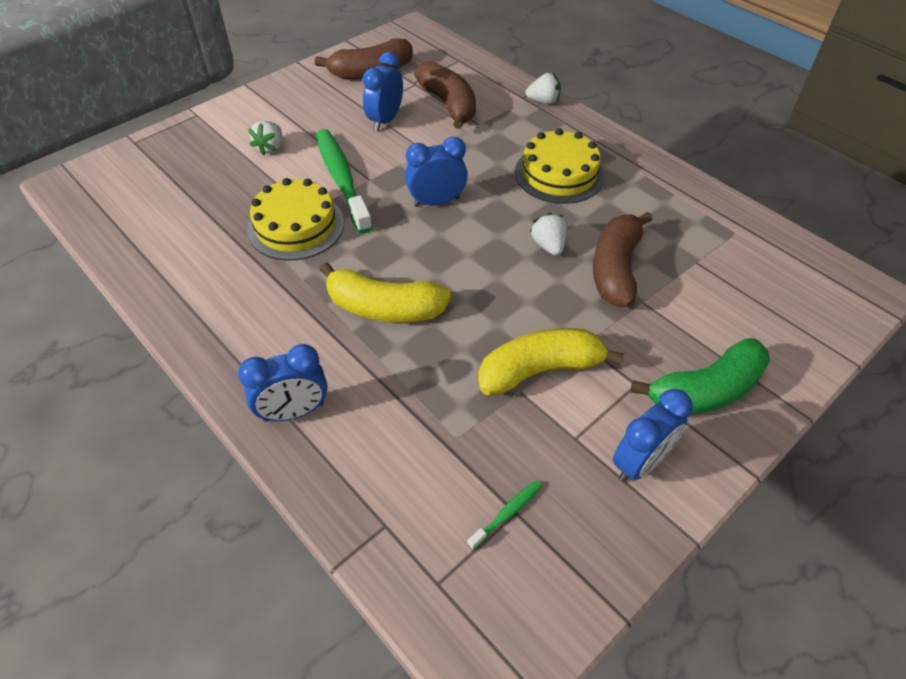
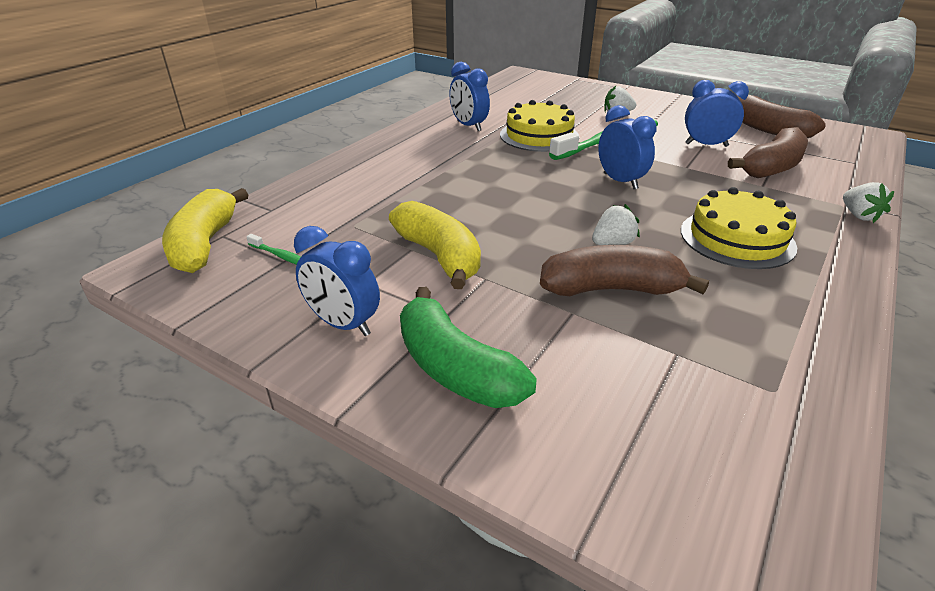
camera: 75 degrees right, 15 degrees down
(294, 412) = (361, 165): blue clock -> blue clock (469, 126)
(384, 308) = (474, 179): yellow banana -> yellow banana (205, 244)

